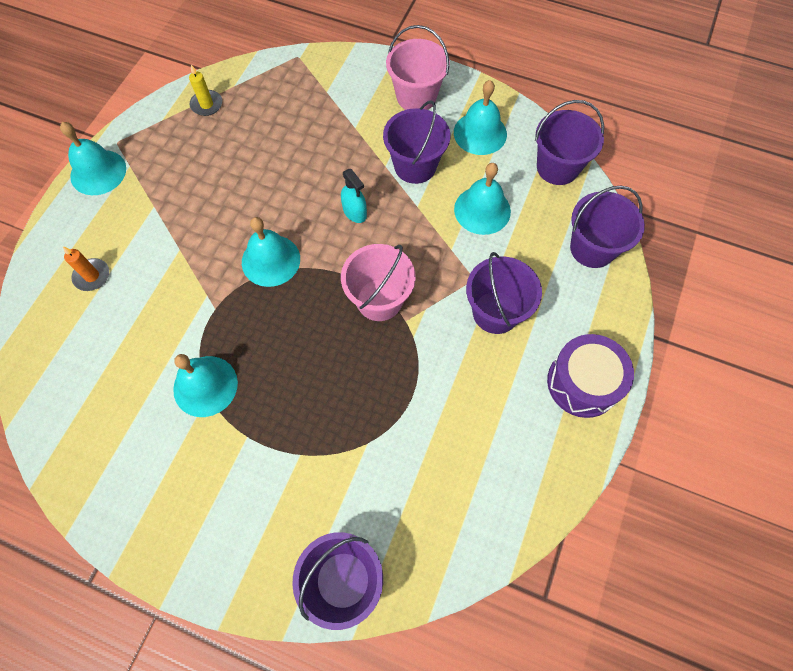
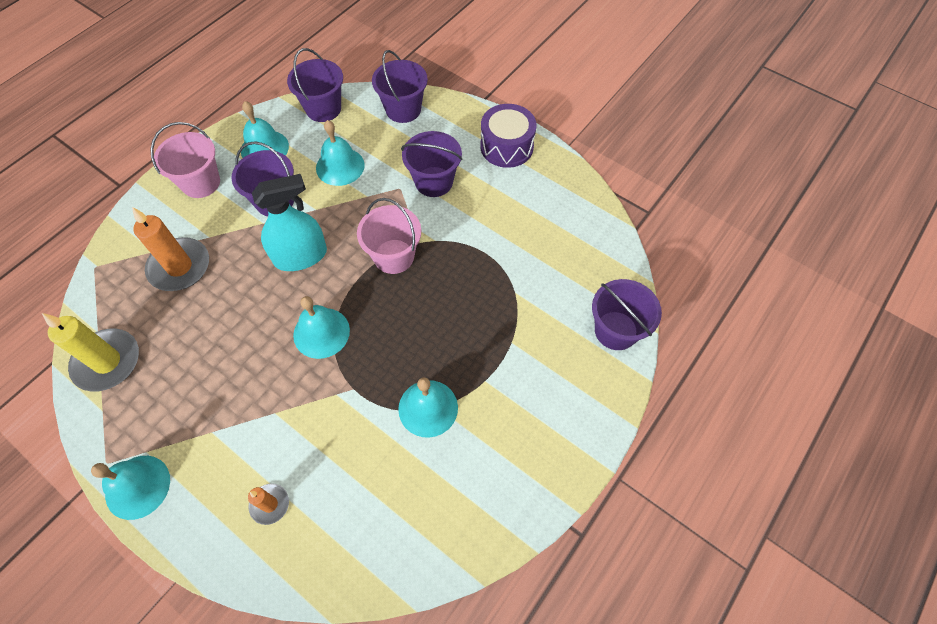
camera: 75 degrees left, 5 degrees down
(206, 104) = (107, 362): yellow candle -> yellow candle, size x1.89
(314, 118) = (179, 267): none -> orange candle
(354, 212) = (300, 256): turquoise spray bottle -> turquoise spray bottle, size x1.91

